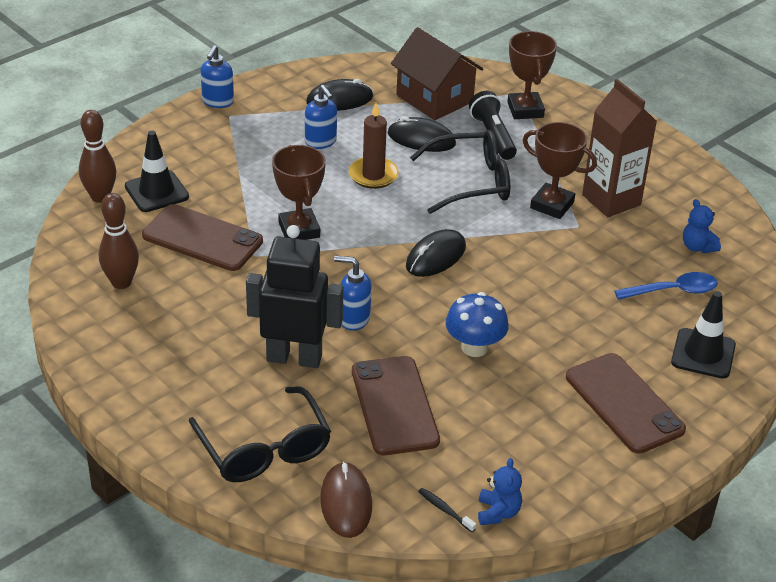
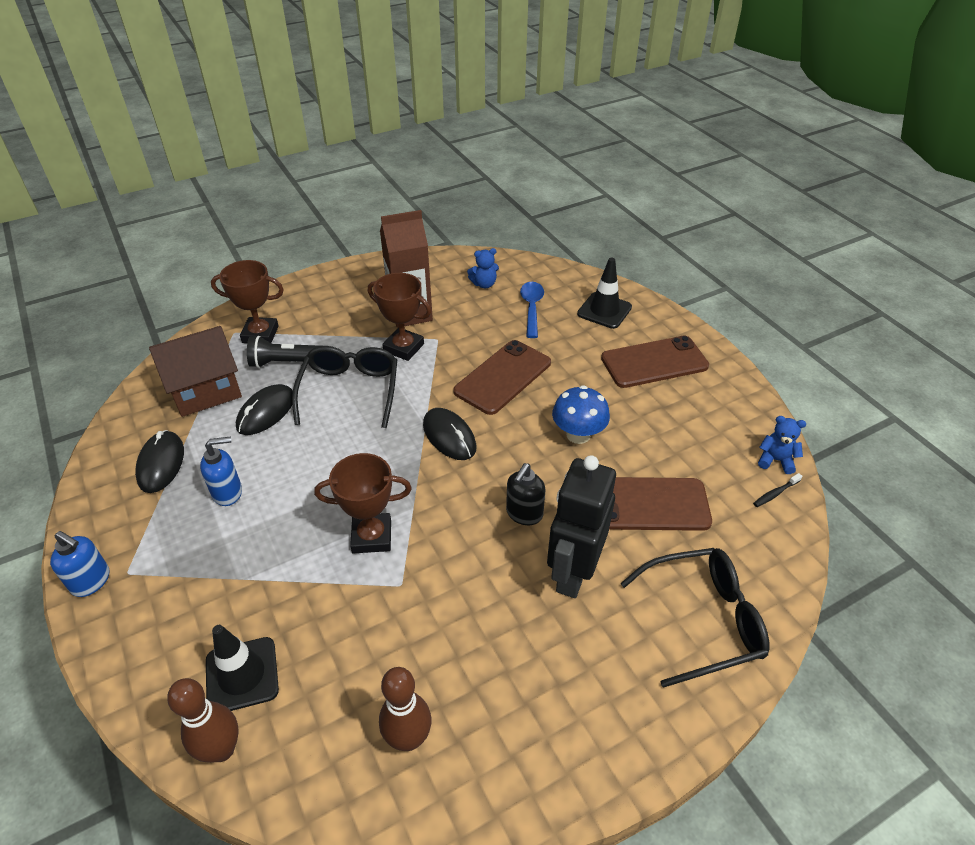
camera: 75 degrees left, 5 degrees up
(202, 238) = (354, 634): brown phone -> brown phone (503, 377)
(346, 502) = (772, 563): brown mouse -> none
(353, 319) = (524, 514): blue soap dispenser -> black soap dispenser
(373, 175) = (307, 459): brown candle -> none
(552, 205) = (403, 348): brown trophy -> brown trophy turned 75 degrees clockwise

